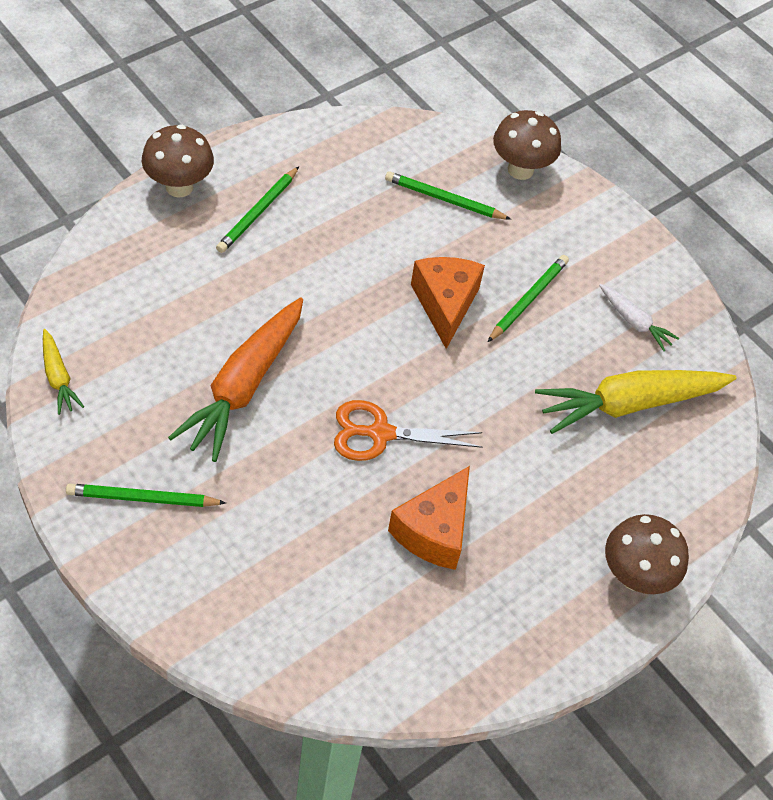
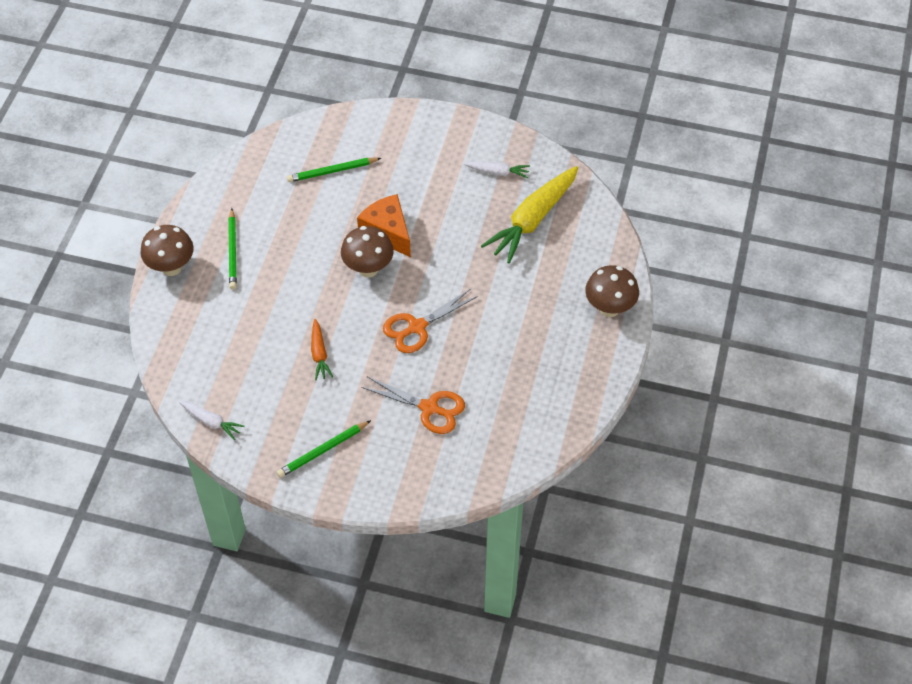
camera: 30 degrees left, 0 degrees up
(58, 377) = (211, 422): yellow carrot -> white carrot
(243, 386) = (319, 354): orange carrot -> orange carrot, size x0.49
(308, 539) = (430, 408): none -> orange scissors
(434, 531) = (490, 357): orange cheese -> none
(520, 169) = (359, 124): brown mushroom -> brown mushroom (368, 269)
(528, 300) = (430, 199): green pencil -> none

